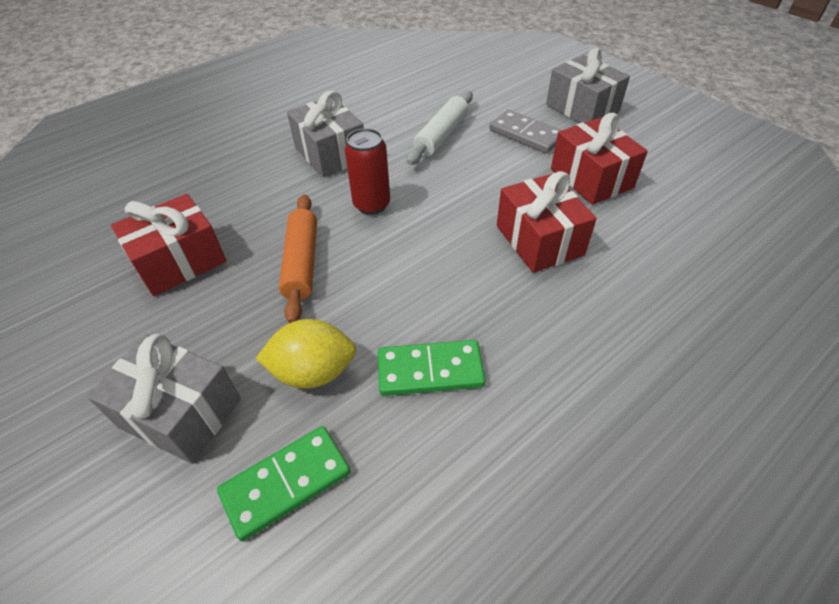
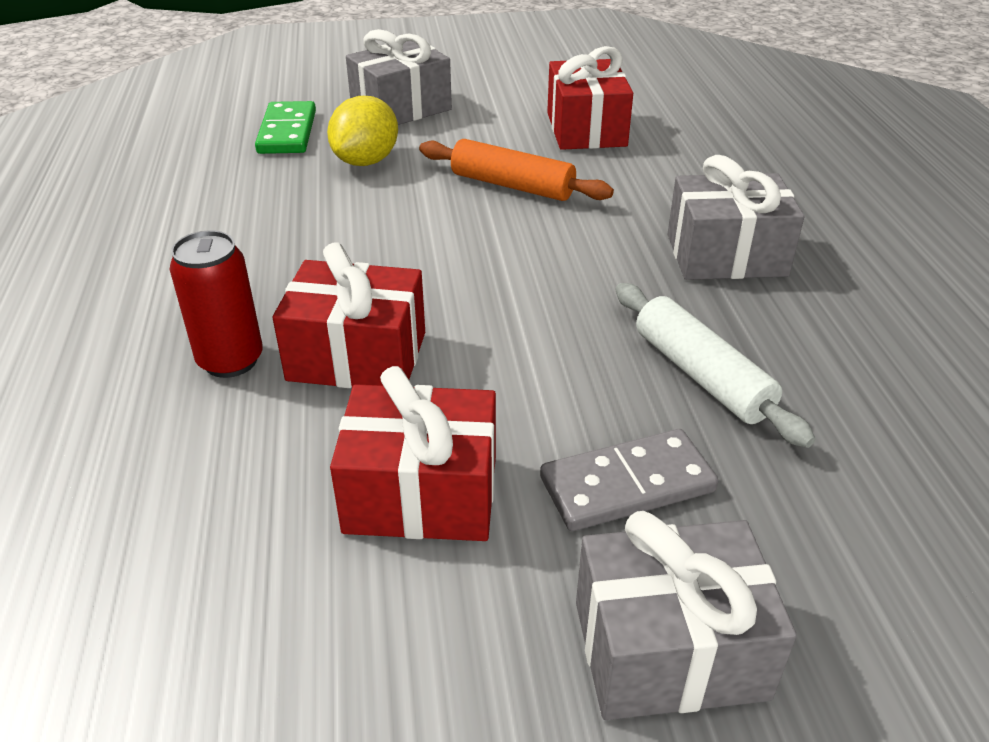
camera: 120 degrees right, 10 degrees down
(371, 204) = (571, 253): red can -> red can (230, 360)
(430, 371) = (289, 211): green domino -> none

